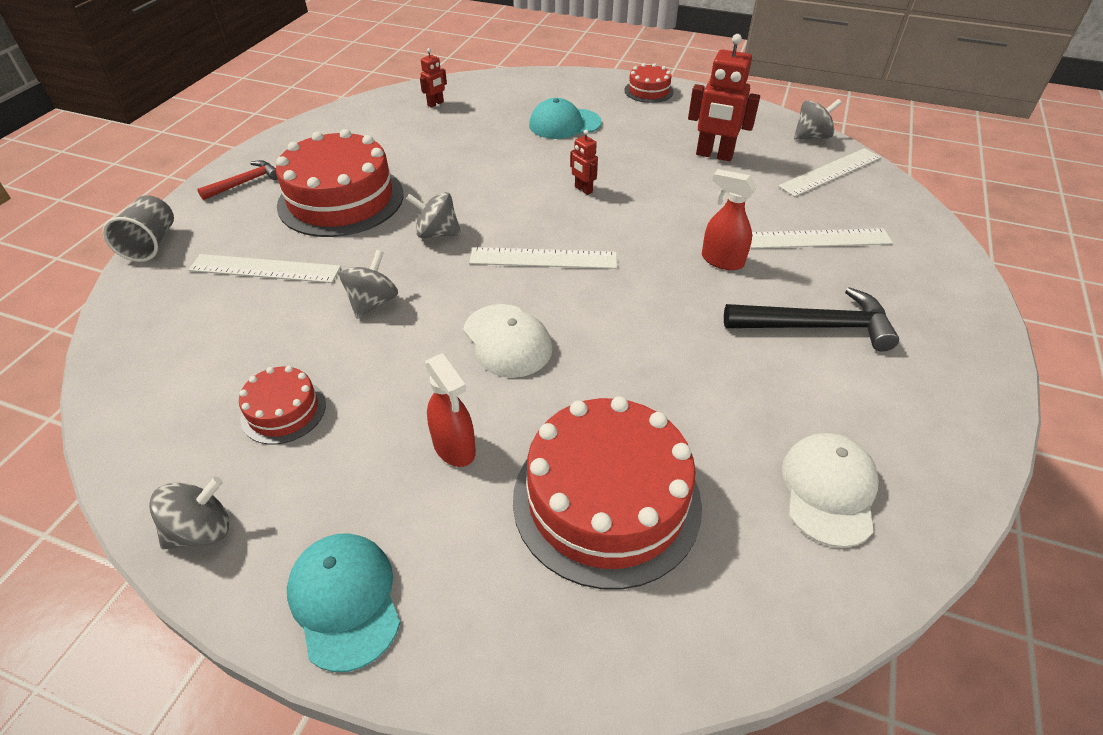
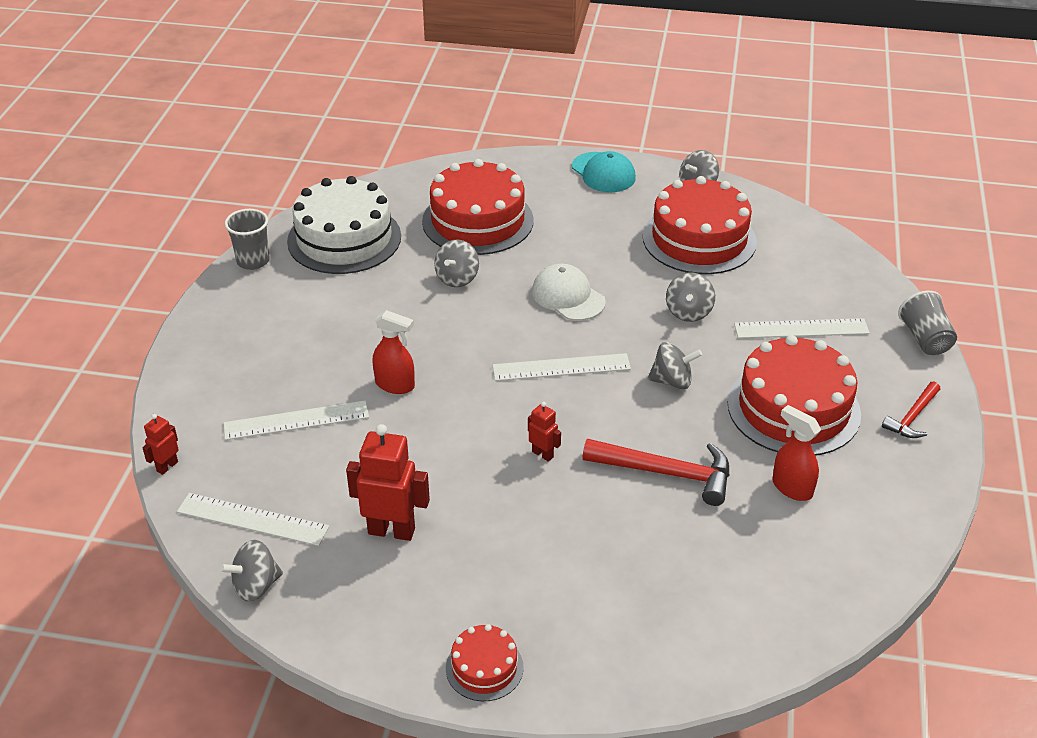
camera: 170 degrees right, 5 degrees down
(283, 411) = (699, 239): red cake -> red cake, size x2.05
(435, 104) = (790, 587): red robot -> red robot (167, 466)
(454, 448) = (577, 233): red spray bottle -> red spray bottle (791, 488)
(483, 167) = (666, 473): none -> red hammer
(564, 124) = (593, 567): turquoise cap -> none
(648, 388) = (457, 278): none -> grey spinning top
(816, 326) = (324, 334): black hammer -> none
(828, 490) = (344, 239): white cap -> white cake
(830, 172) = (252, 519): white ruler -> white ruler turned 60 degrees clockwise
(963, 461) = (253, 261): none -> grey cup

